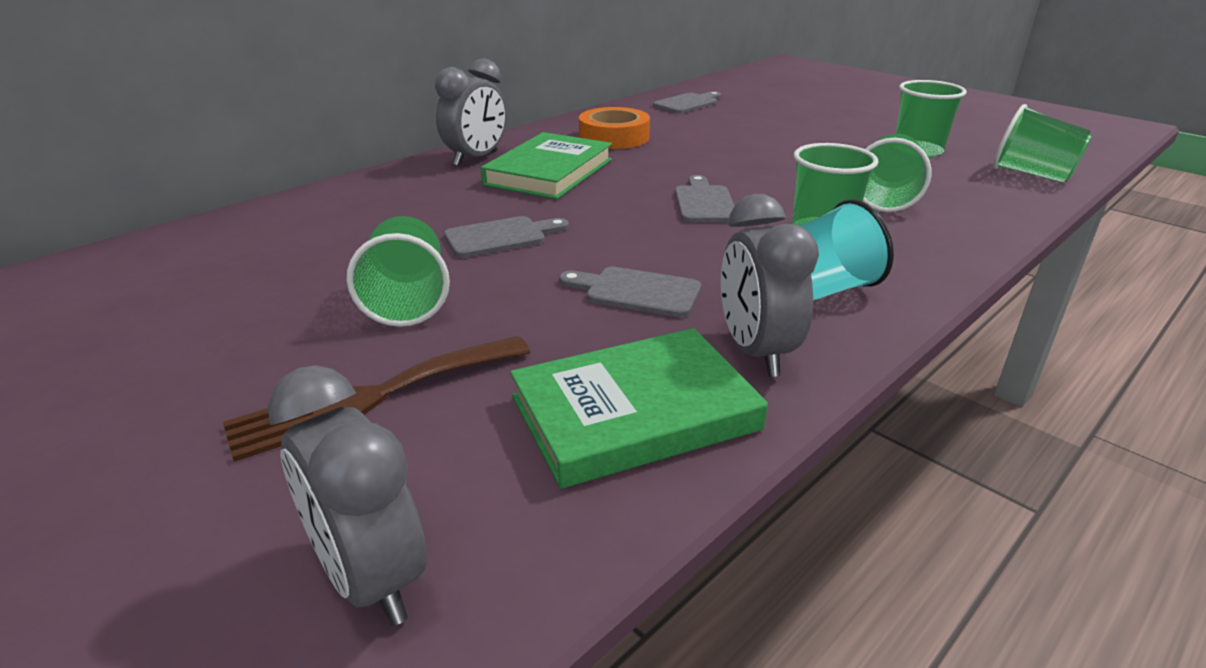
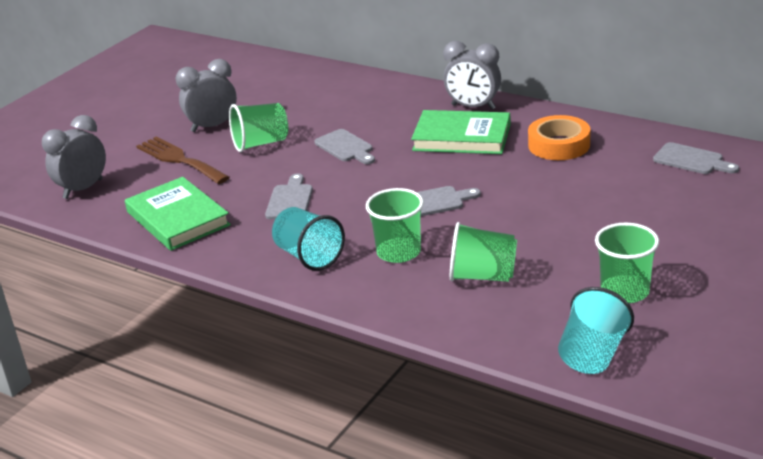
camera: 80 degrees right, 0 degrees up
(755, 352) = (235, 242): grey clock -> grey clock (212, 126)
(1032, 174) = (592, 355): green cup -> turquoise cup

